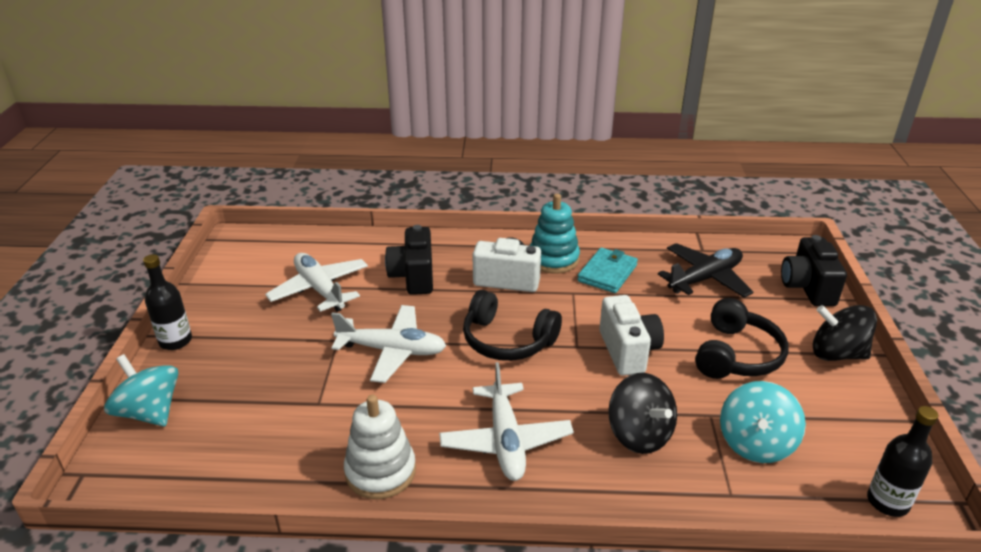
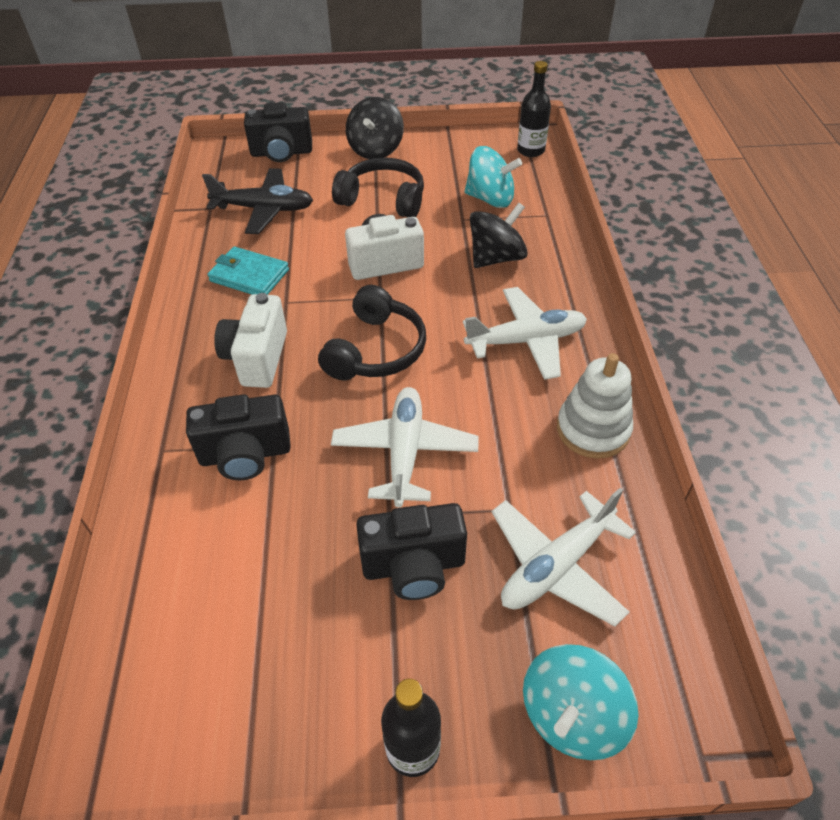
camera: 95 degrees left, 15 degrees up
(292, 349) = (414, 566): none -> black camera
(320, 289) = (273, 566): white plane -> white plane (556, 565)
(553, 259) = (216, 319): turquoise stacking toy -> none
(705, 279) = (264, 209): black plane -> black plane turned 135 degrees clockwise

